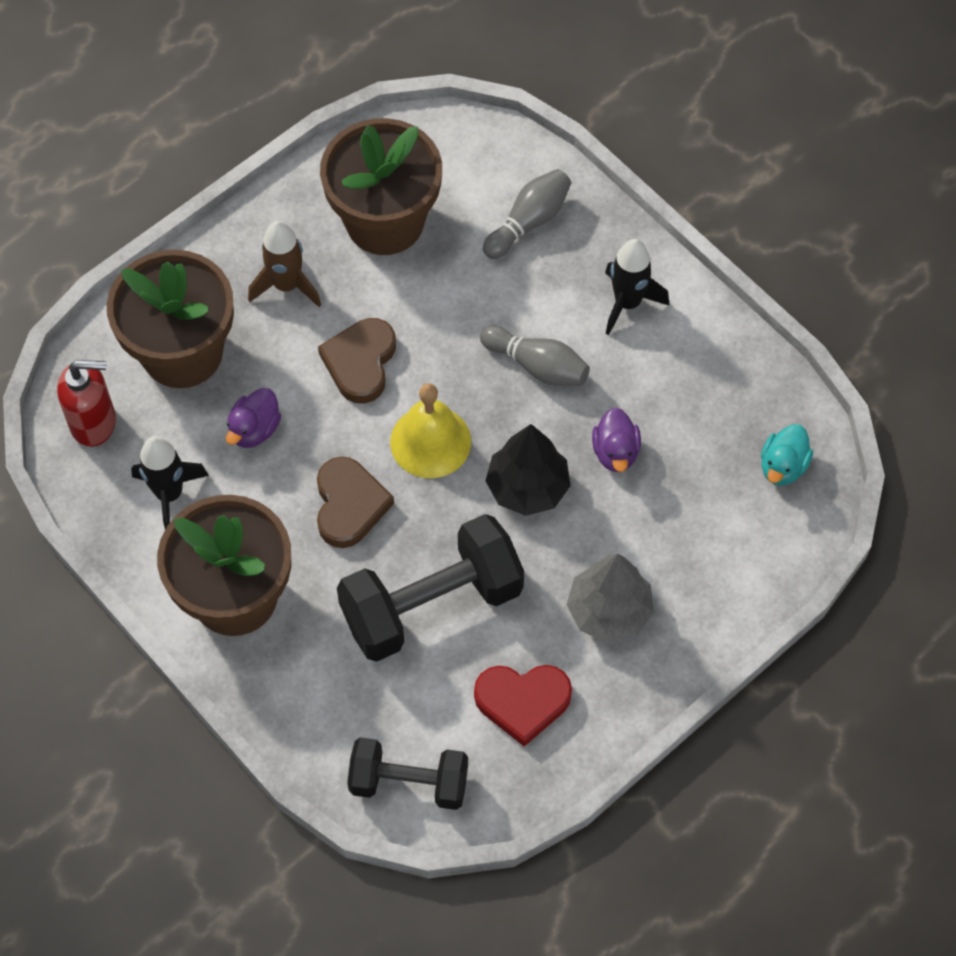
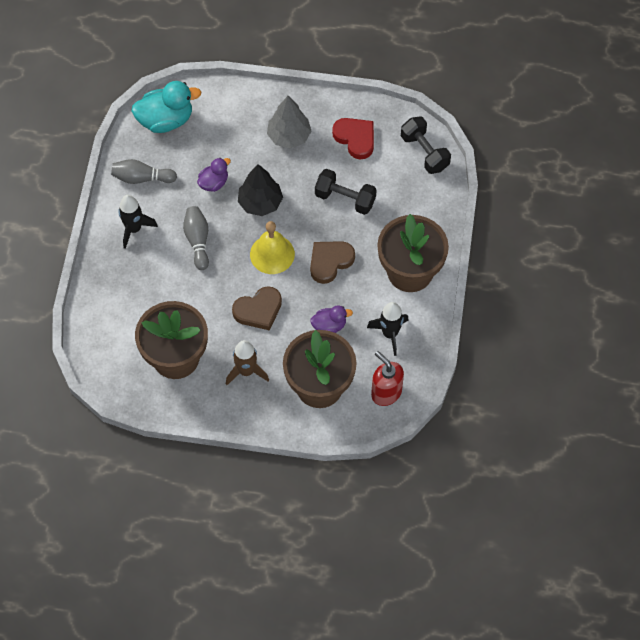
camera: 130 degrees left, 0 degrees up
(431, 604) = (345, 199): black dumbbell -> black dumbbell, size x0.64
(529, 222) = (124, 298): grey bowling pin -> grey bowling pin (142, 178)
(782, 466) = (166, 120): turquoise duck -> turquoise duck, size x1.76

